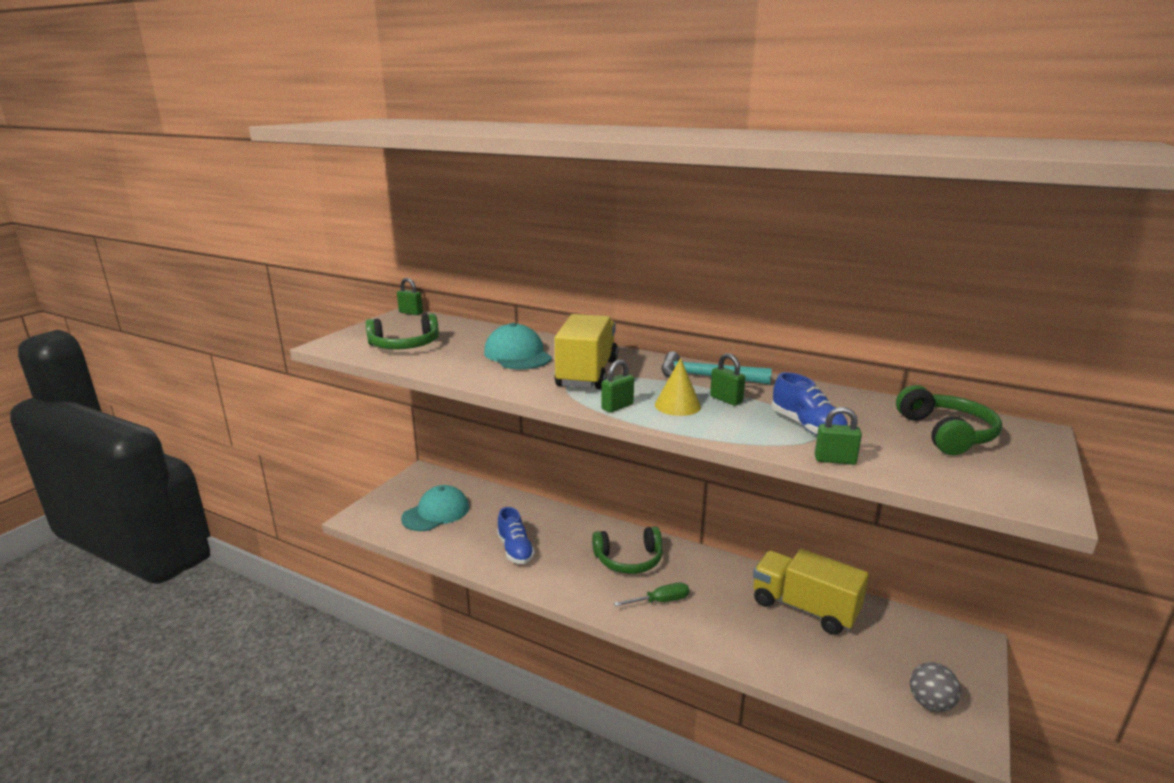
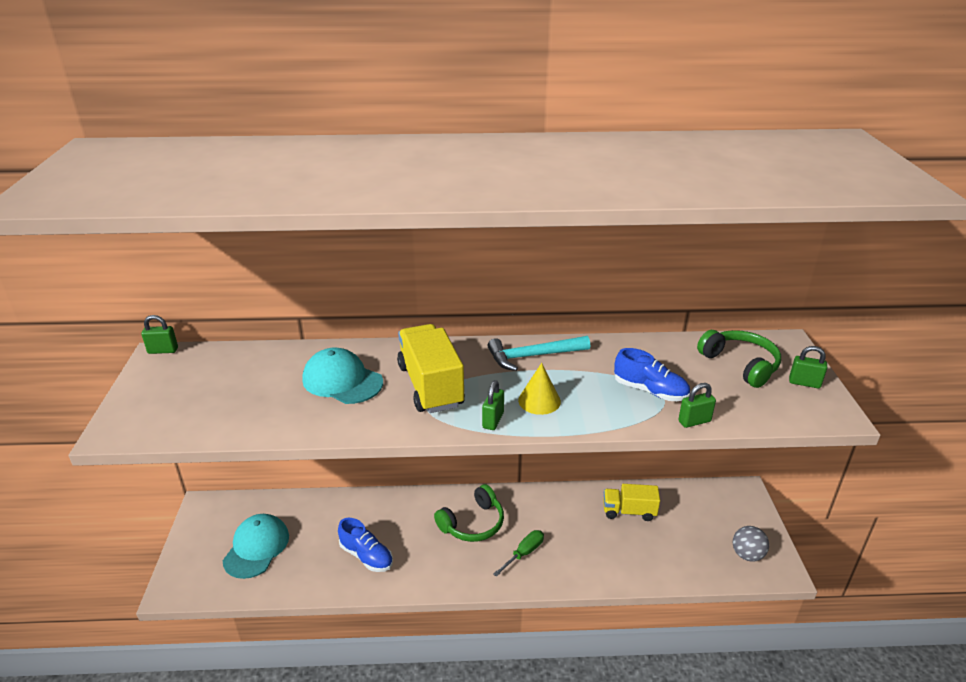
camera: 30 degrees left, 10 degrees up
(404, 345) = (208, 405): green headphones -> none
(726, 400) = (570, 380): green padlock -> green padlock (804, 383)
(804, 608) = (629, 511): yellow truck -> yellow truck, size x0.63

